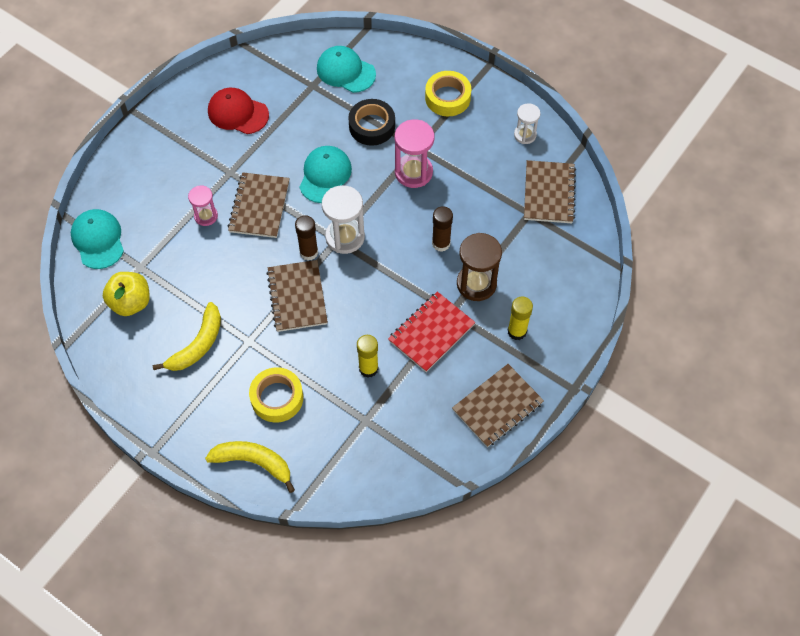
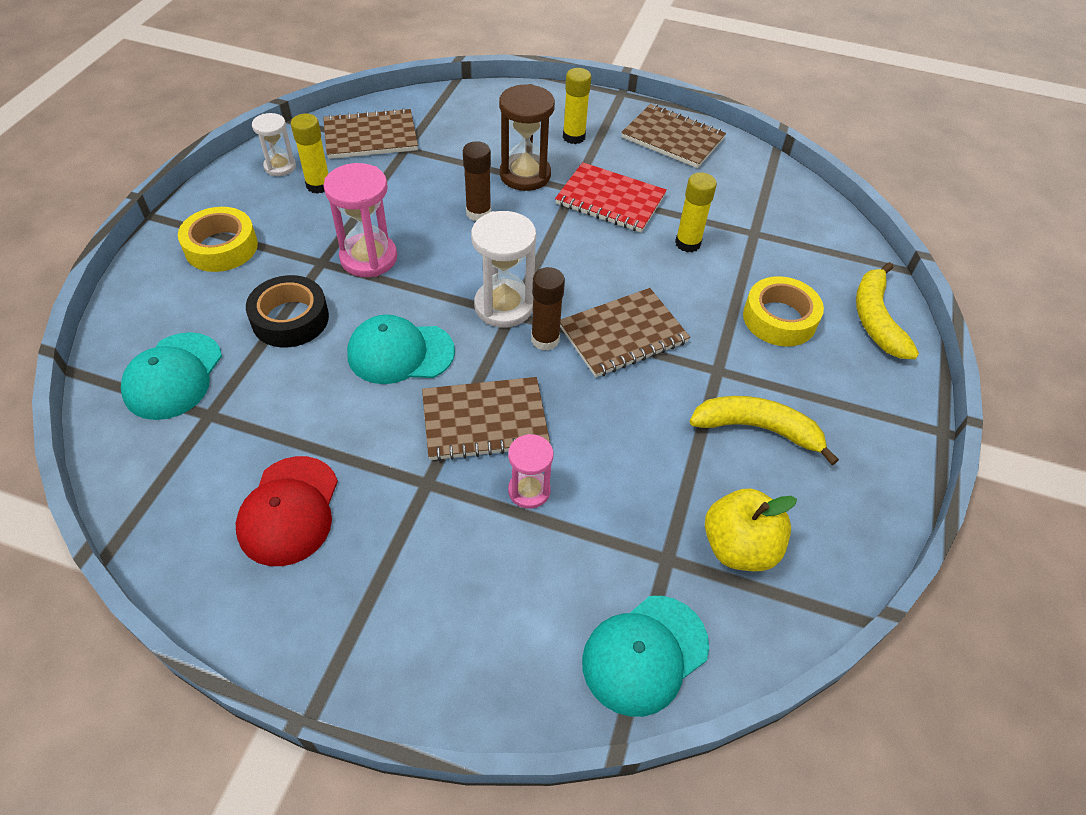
camera: 110 degrees left, 10 degrees down
(497, 154) = (318, 185): none -> yellow glue stick

